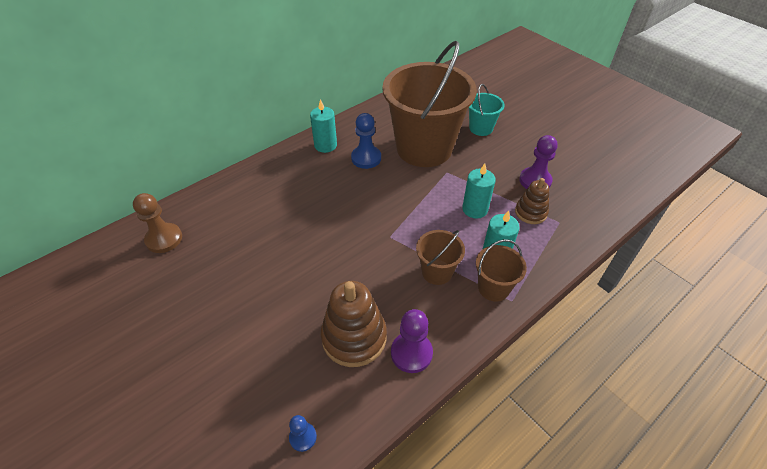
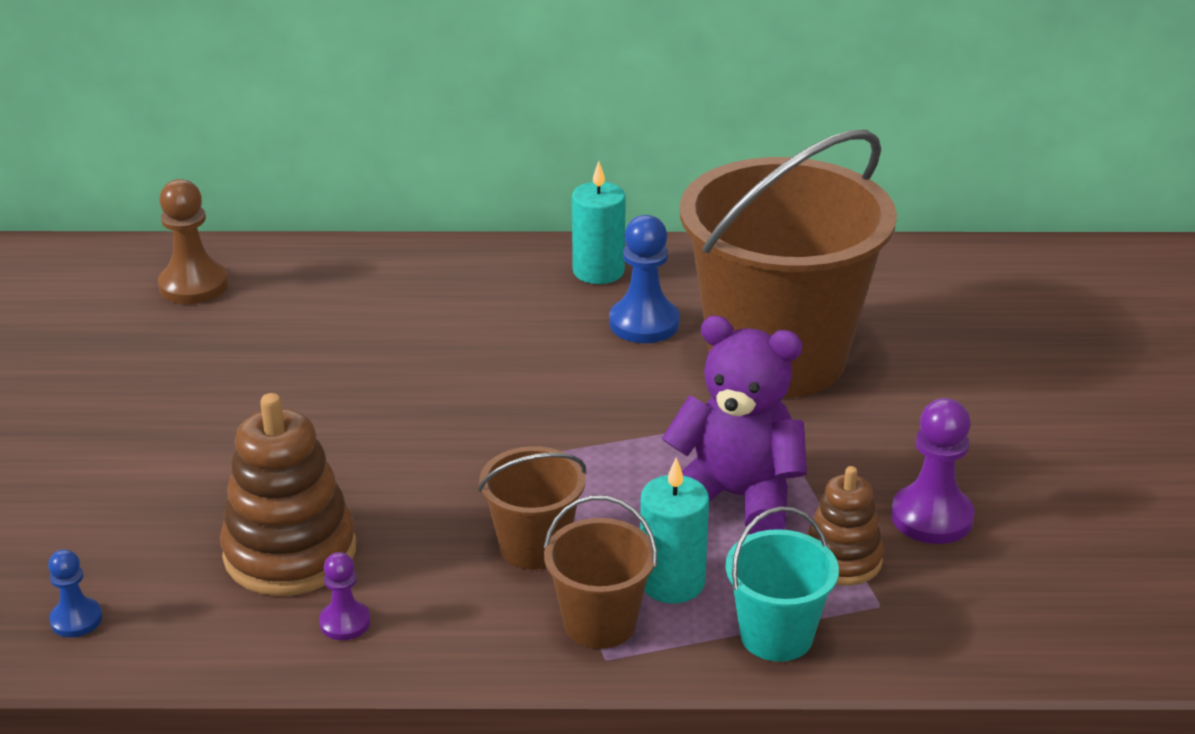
camera: 40 degrees right, 15 degrees down
(411, 353) = (345, 622): purple pawn -> purple pawn, size x0.58
(475, 209) = (736, 497): turquoise candle -> purple teddy bear
(481, 128) = (947, 379): turquoise bucket -> turquoise bucket (776, 635)

